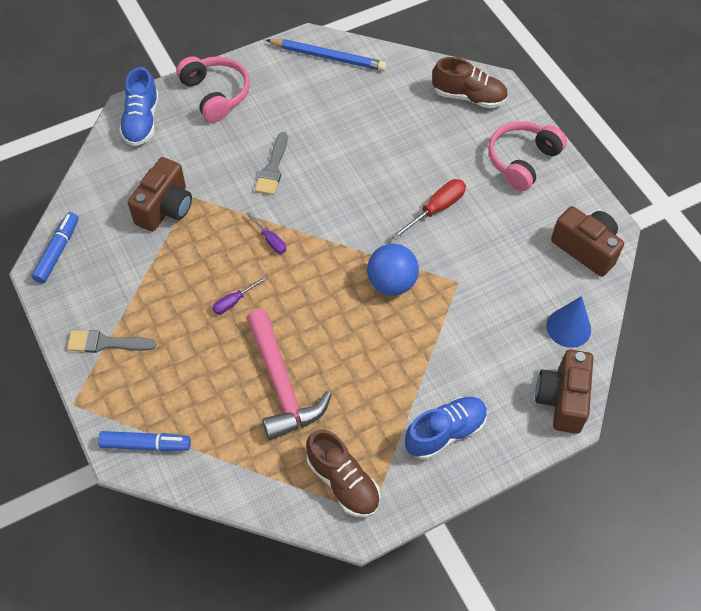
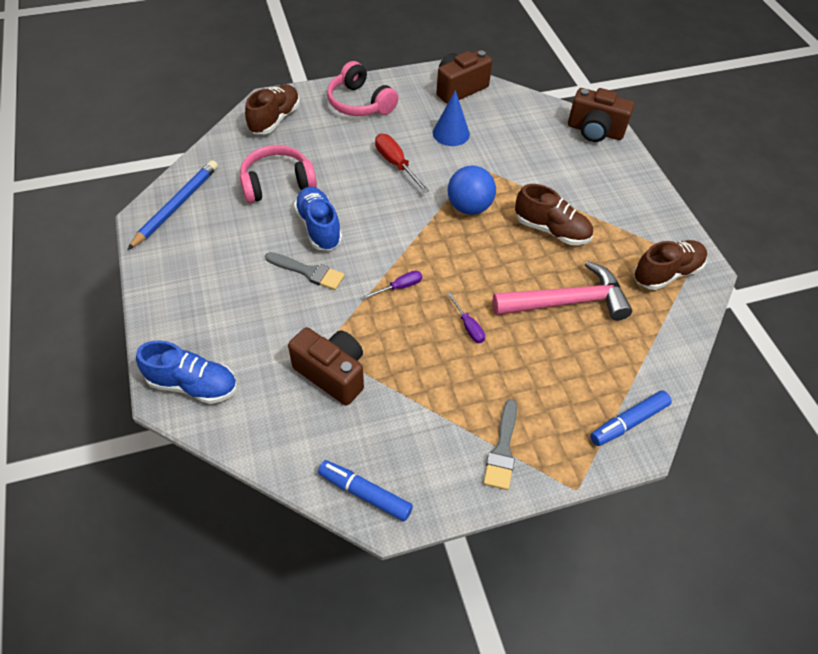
camera: 80 degrees left, 5 degrees down
(146, 445) = (628, 422): blue marker -> blue marker turned 135 degrees counterclockwise
(215, 94) = (183, 307): pink headphones -> pink headphones (277, 183)
(379, 363) = (551, 230): none -> brown shoe
(445, 432) = (621, 201): blue shoe -> blue shoe (319, 227)
(568, 327) = (531, 114): blue cone -> blue cone (451, 133)

